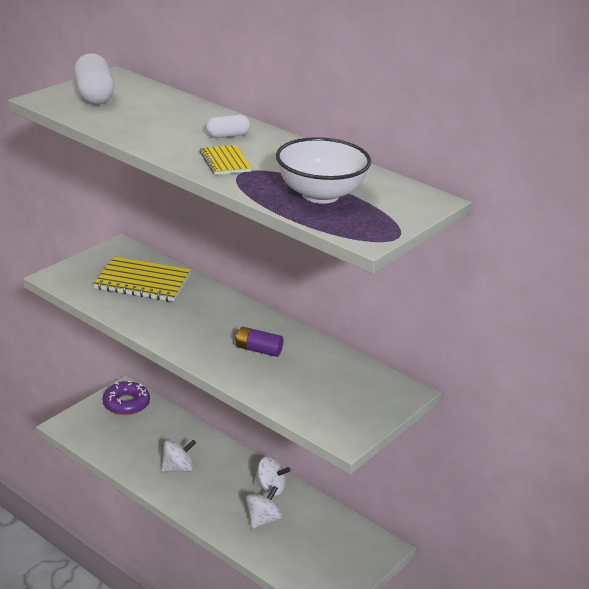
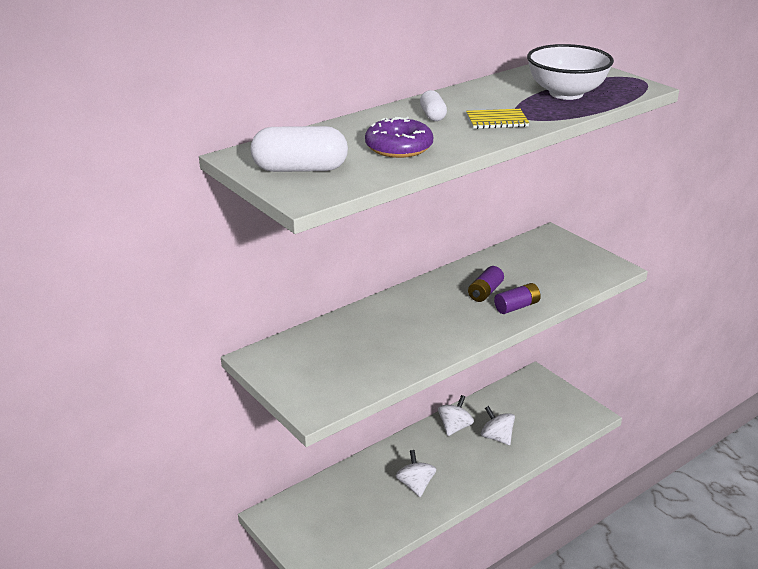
camera: 75 degrees left, 0 degrees up
(126, 404) = (295, 516): purple donut -> purple donut (399, 147)
(143, 282) = (343, 347): yellow notebook -> none
(236, 369) = (517, 306): none -> purple battery

